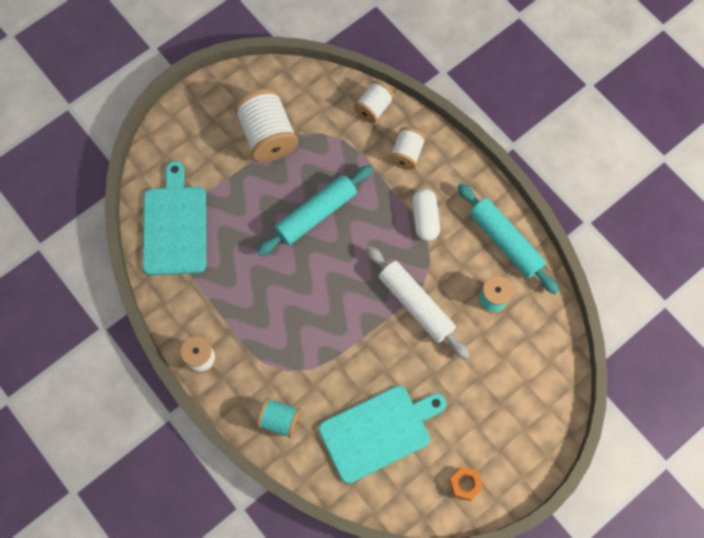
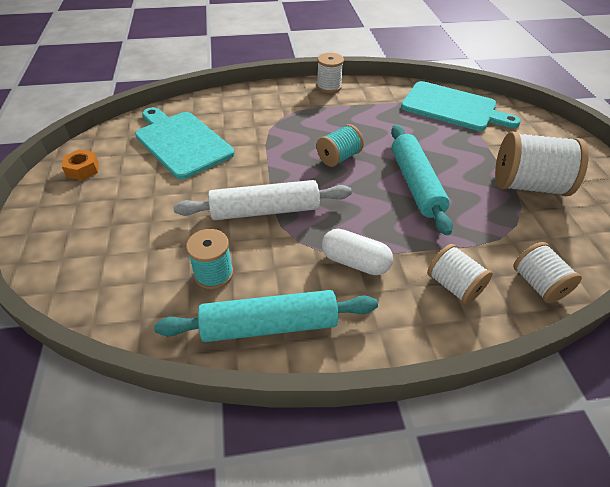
camera: 120 degrees right, 25 degrees down
(280, 420) = (247, 102): turquoise spool -> turquoise spool (338, 158)
(379, 431) = (181, 142): turquoise cutting board -> turquoise cutting board turned 135 degrees clockwise

